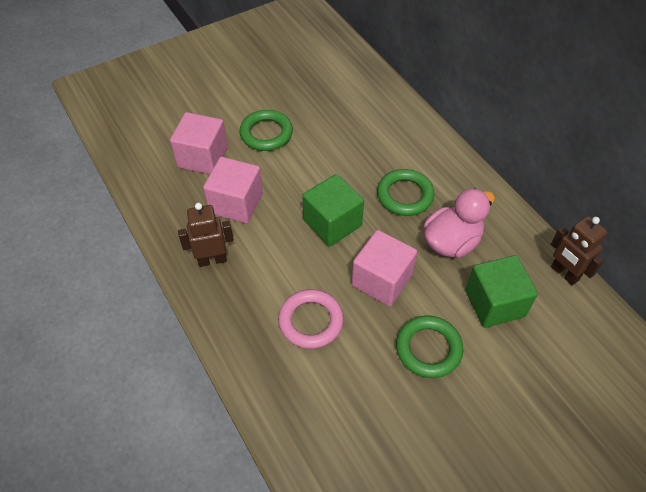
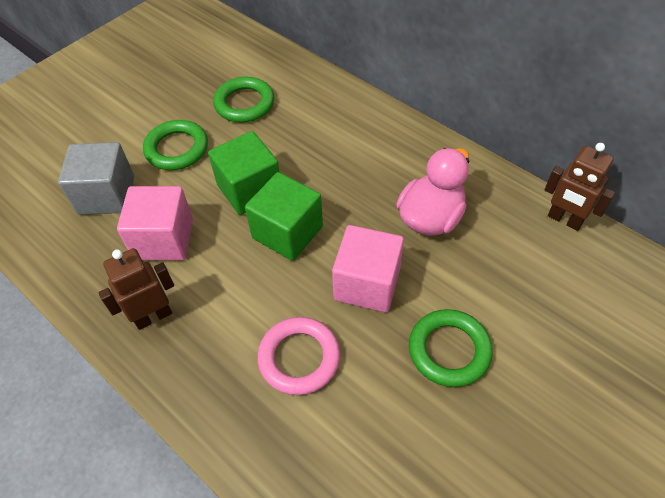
camera: 15 degrees left, 0 degrees up
(203, 157) = (106, 195): pink cube -> grey cube
(405, 195) = (360, 179): green ring -> green ring (244, 103)
(494, 303) = (503, 274): green cube -> green cube (249, 189)

